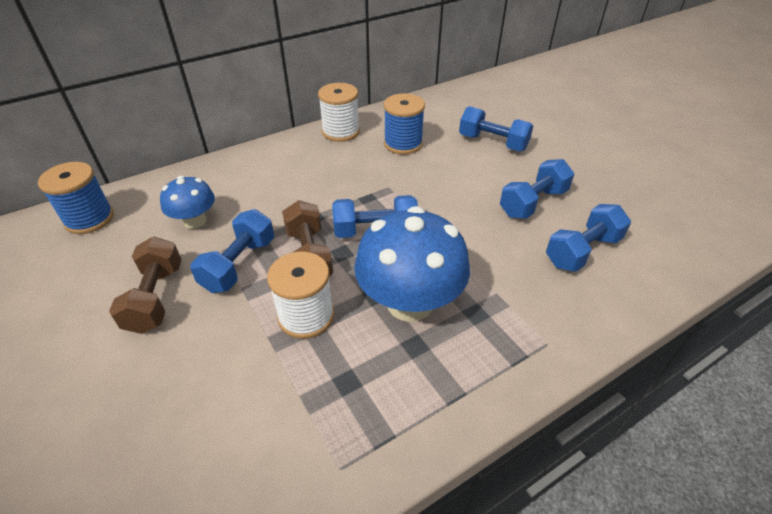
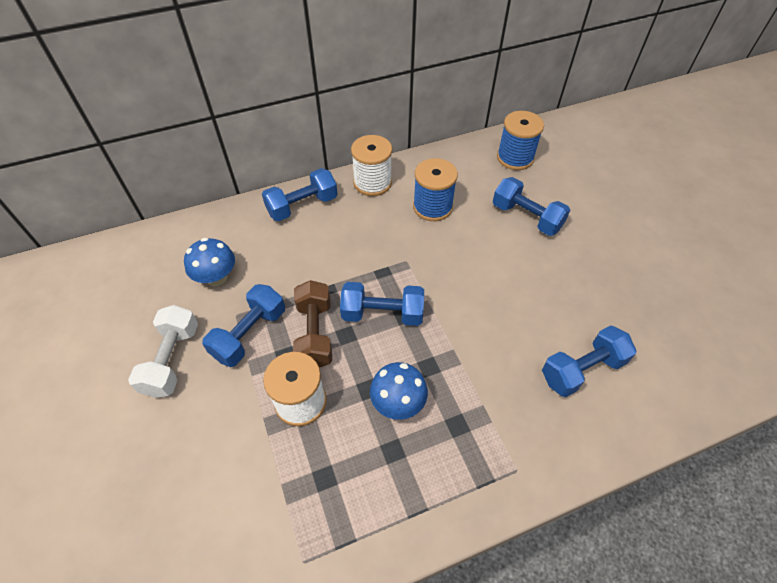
camera: 10 degrees right, 10 degrees up
(89, 219) = (123, 261): blue spool -> blue spool (515, 158)
(155, 298) = (172, 360): brown dumbbell -> white dumbbell
(410, 303) = (398, 403): blue mushroom -> blue mushroom, size x0.55
(533, 203) = (548, 302): blue dumbbell -> blue dumbbell (302, 206)

